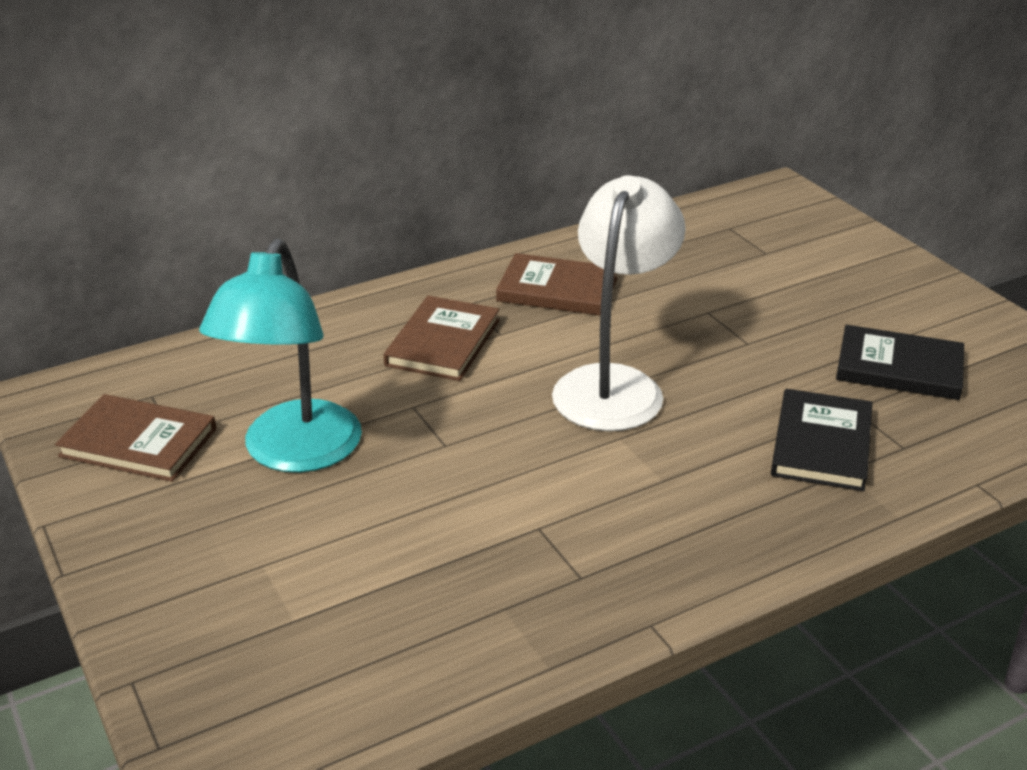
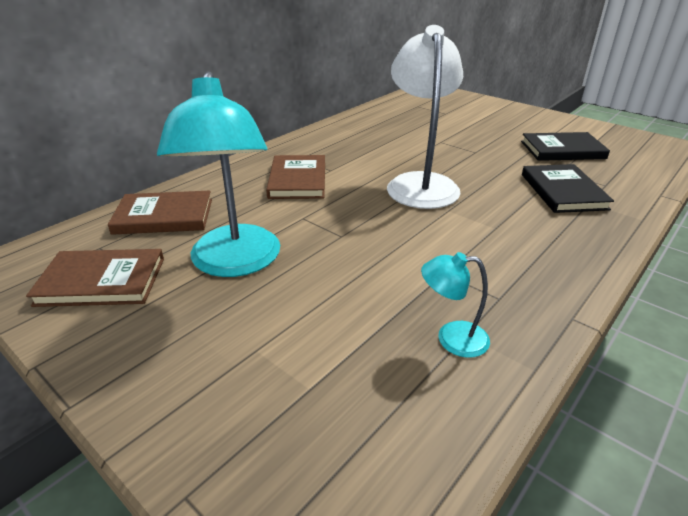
camera: 20 degrees left, 0 degrees up
(483, 609) = (451, 338): none -> turquoise lamp
(557, 290) = (348, 144): brown book -> brown book (164, 216)

